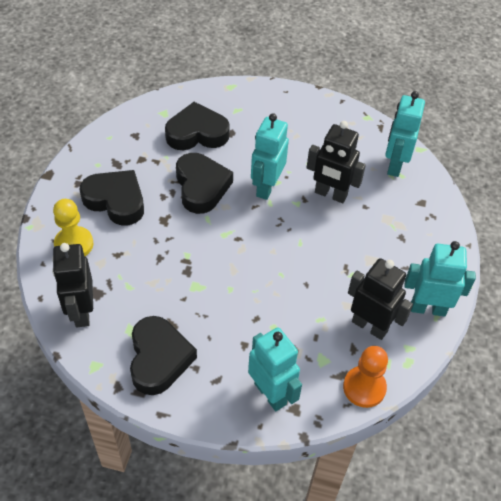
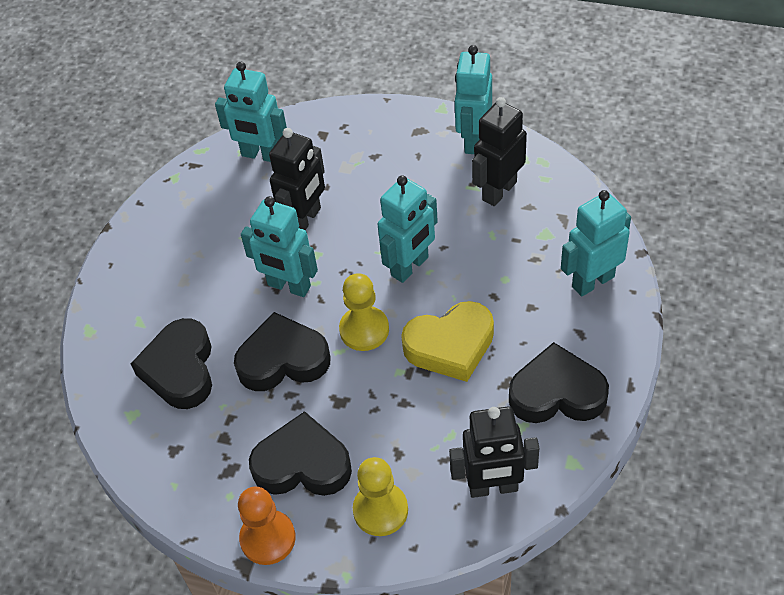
camera: 80 degrees left, 0 degrees up
(116, 201) = (302, 464): black heart -> black heart turned 60 degrees clockwise
(208, 287) = (450, 346): none -> yellow heart
(225, 233) = (364, 330): none -> yellow pawn
(285, 261) = (410, 267): none -> turquoise robot
(364, 387) = (577, 199): orange pawn -> orange pawn (268, 538)

